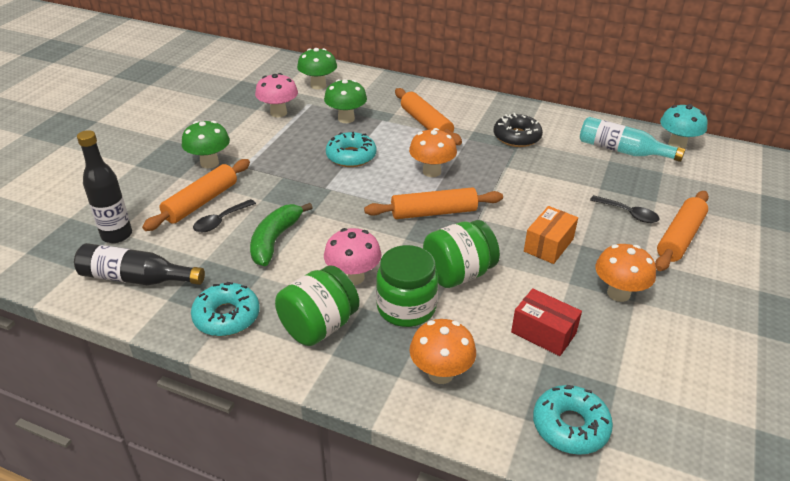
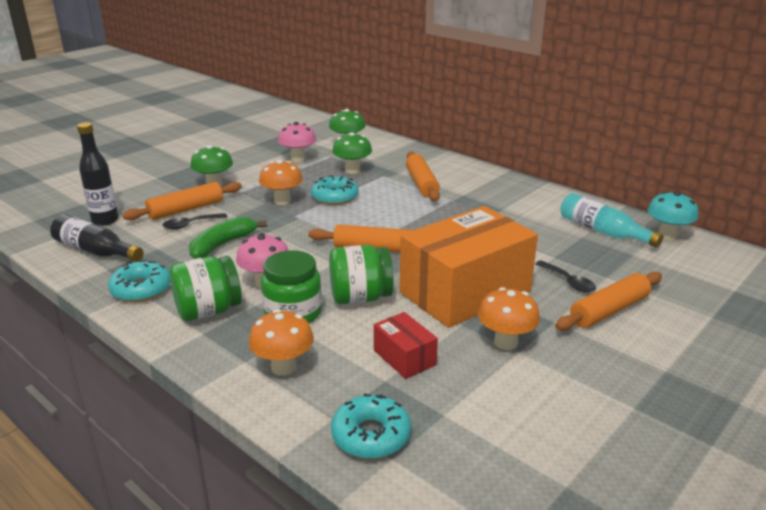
camera: 20 degrees right, 10 degrees down
(431, 172) = (398, 219): orange mushroom -> orange mushroom (282, 201)
(517, 137) = (501, 205): black donut -> none
(548, 245) = (465, 292): orange box -> orange box, size x2.28

